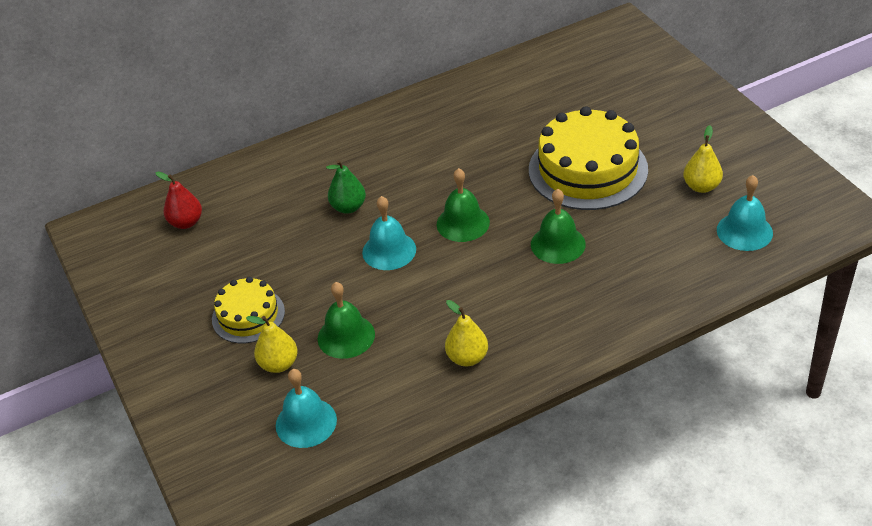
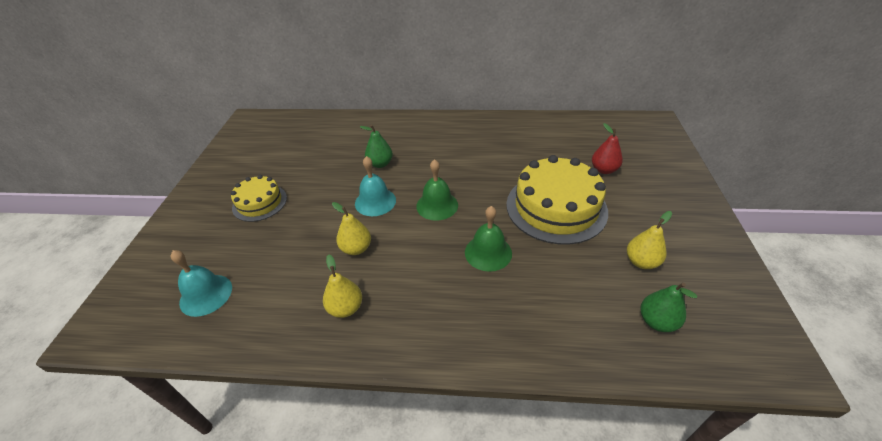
camera: 30 degrees right, 0 degrees up
(186, 222) = (292, 135): red pear -> red pear (604, 170)
(279, 364) = (239, 243): yellow pear -> yellow pear (356, 248)
(346, 336) = (292, 246): green bell -> none
(744, 231) = (657, 321): turquoise bell -> green pear

